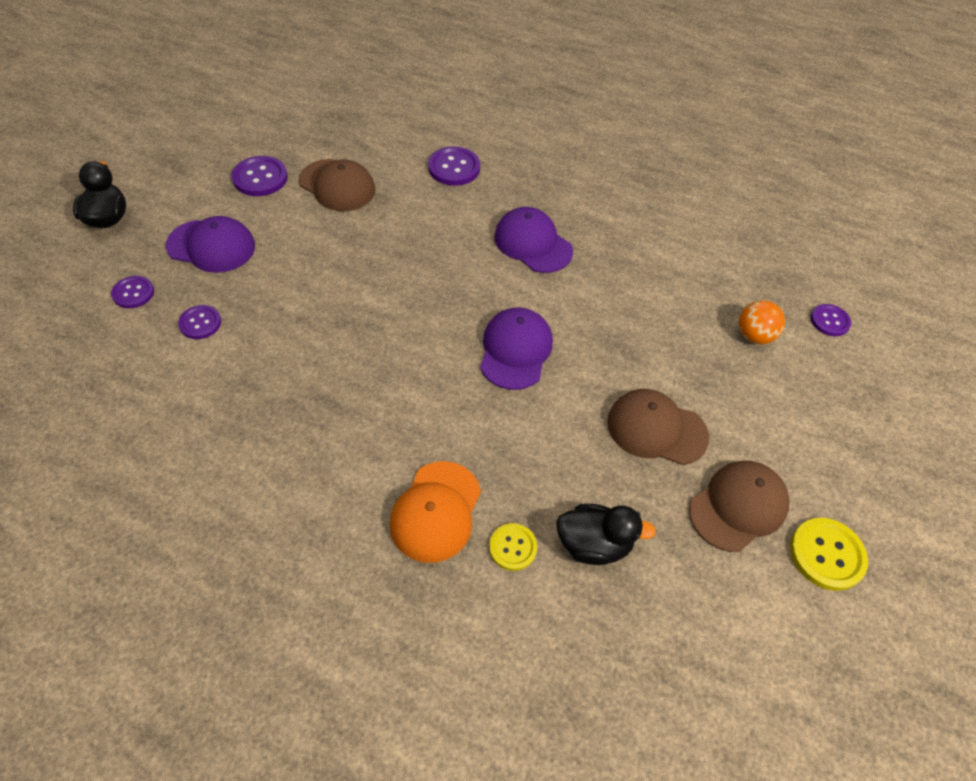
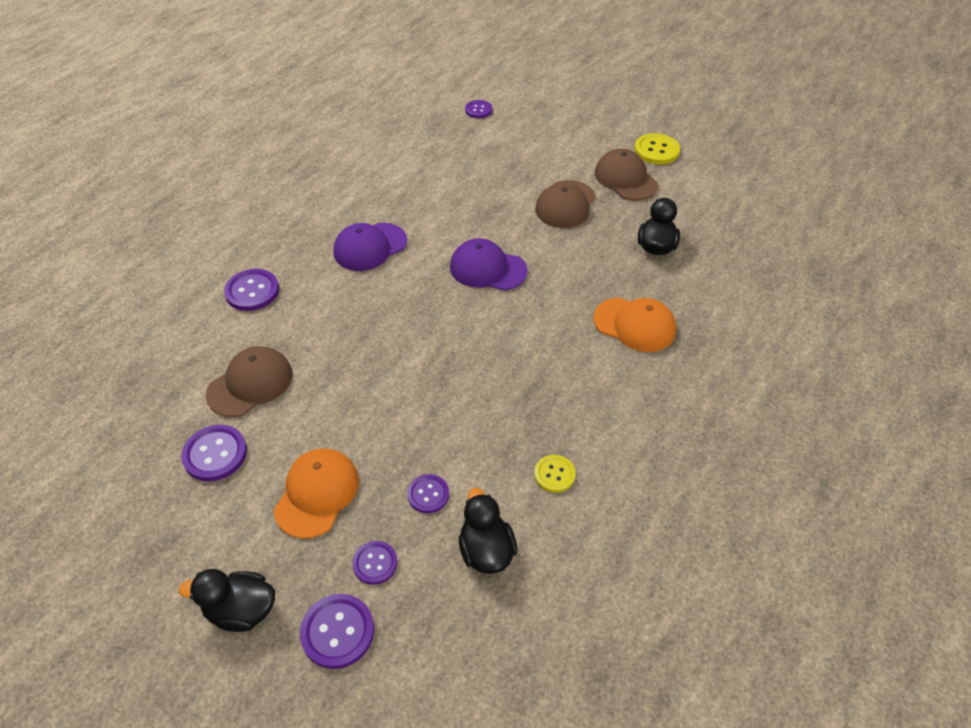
camera: 80 degrees left, 5 degrees down
(74, 277) = (337, 632): none -> purple button
(131, 372) = (486, 550): none -> black duck
(211, 246) = (317, 494): purple cap -> orange cap
(513, 547) = (661, 286): yellow button -> yellow button (554, 474)
(754, 335) = (487, 145): orange ball -> none

